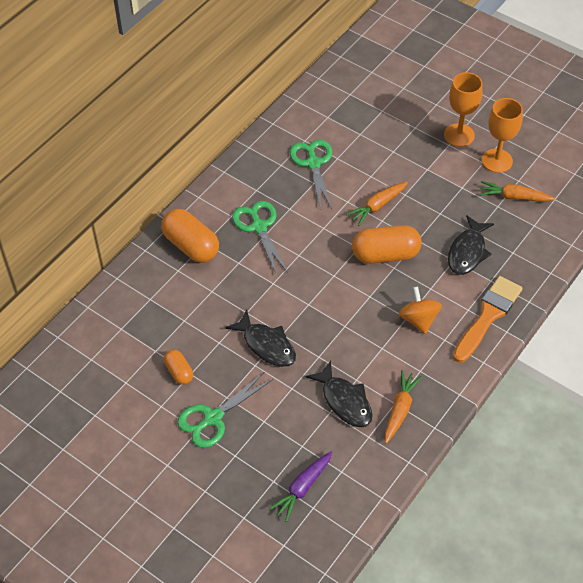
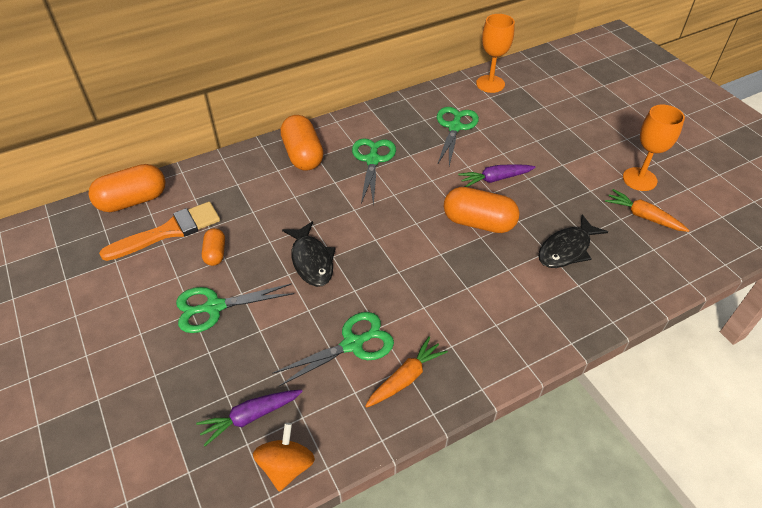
camera: 25 degrees right, 5 degrees down
(64, 353) = (133, 201): none -> orange capsule
(344, 401) = (352, 344): black fish -> green scissors
(377, 206) = (495, 179): orange carrot -> purple carrot
(418, 320) = (478, 294): orange spinning top -> orange spinning top (286, 466)
(459, 135) = (610, 147): orange goblet -> orange goblet (490, 84)
(488, 316) = (557, 319): orange brush -> orange brush (168, 231)

